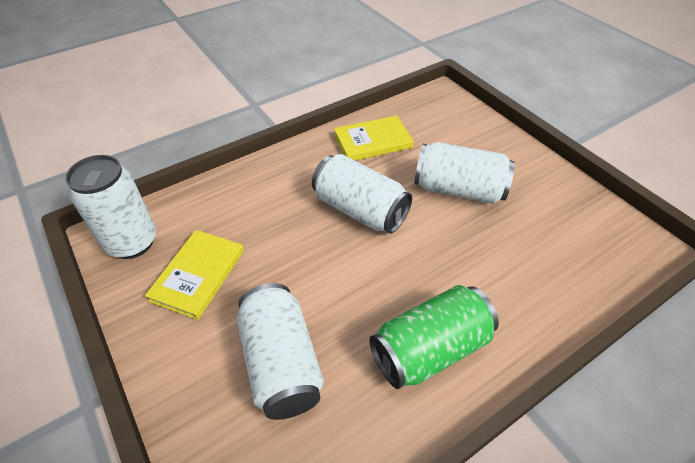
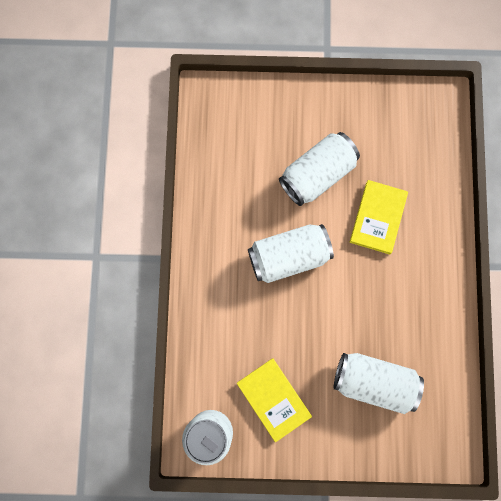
camera: 55 degrees left, 30 degrees up
(373, 141) = (223, 195): yellow book -> yellow book (378, 218)
(430, 349) = (420, 292): green can -> none

